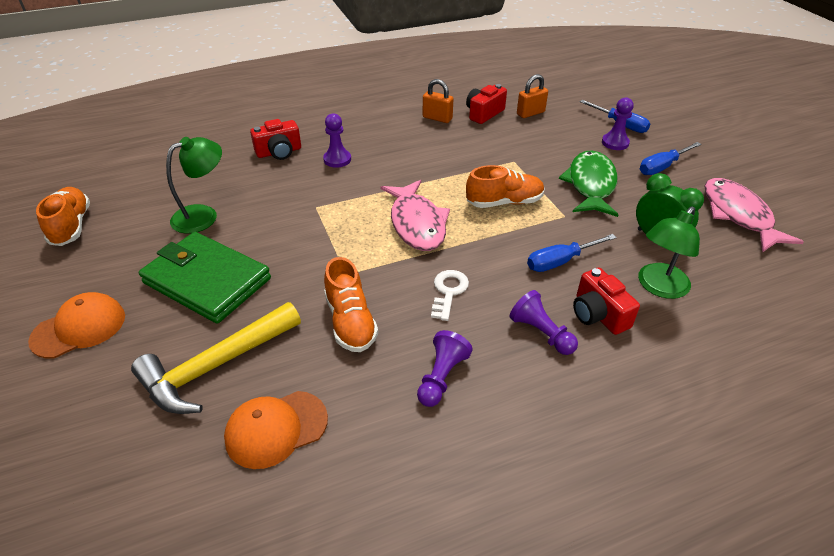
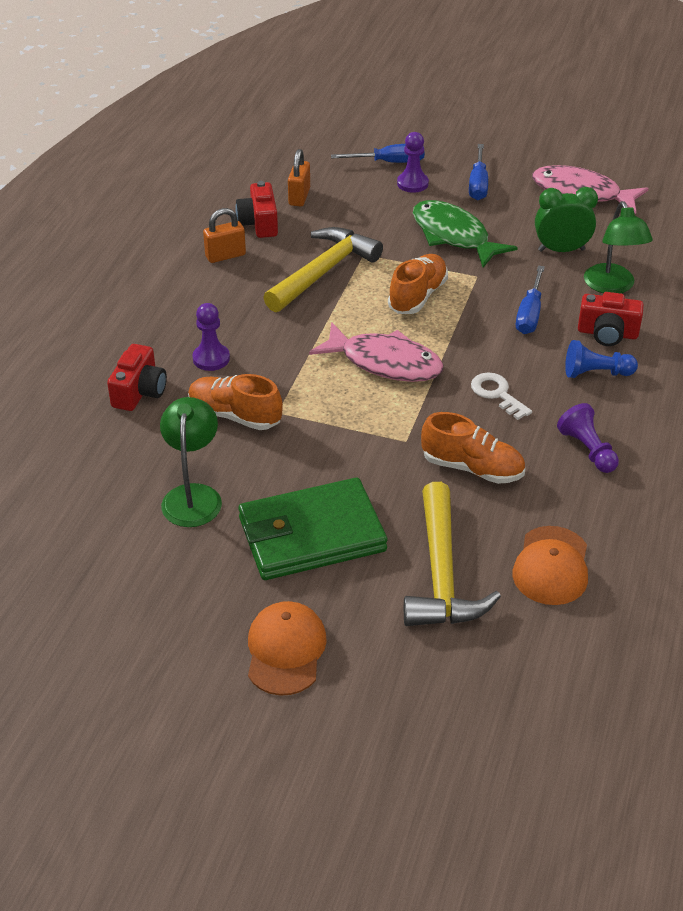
camera: 50 degrees left, 0 degrees up
(71, 226) = (83, 606): orange shoe -> orange shoe (235, 415)
(473, 156) = (323, 272): none -> yellow hammer
(541, 333) = (596, 373): purple pawn -> blue pawn

